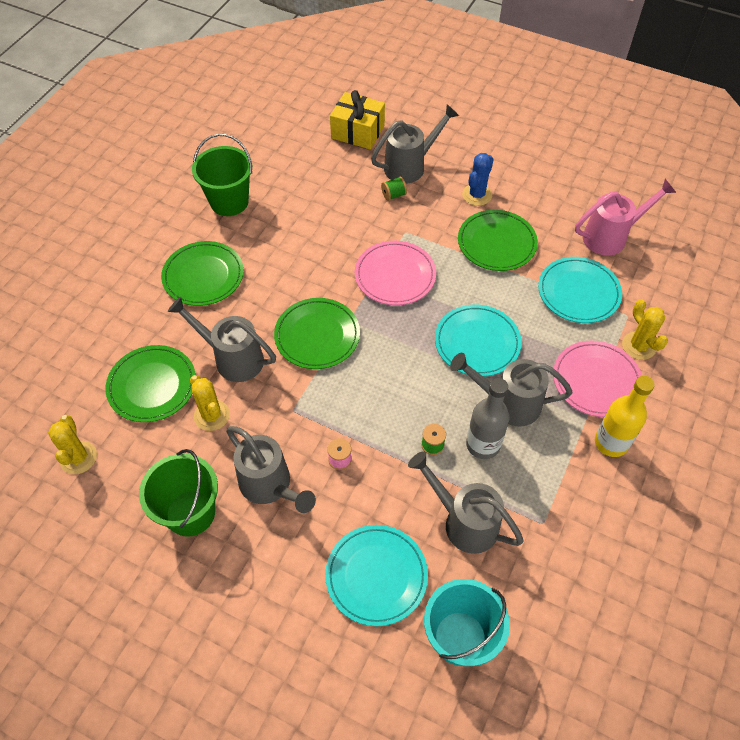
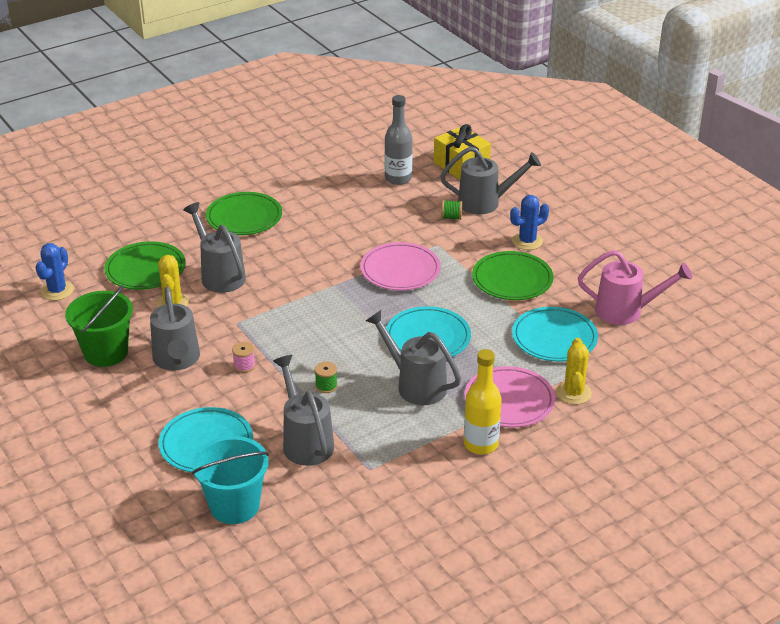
camera: 30 degrees right, 20 degrees down
(78, 457) = (57, 291): yellow cactus -> blue cactus
(229, 202) = (308, 177): green bucket -> none
(317, 336) = (298, 285): green plate -> none
(483, 444) = (368, 402): grey bottle -> grey bottle (398, 178)

